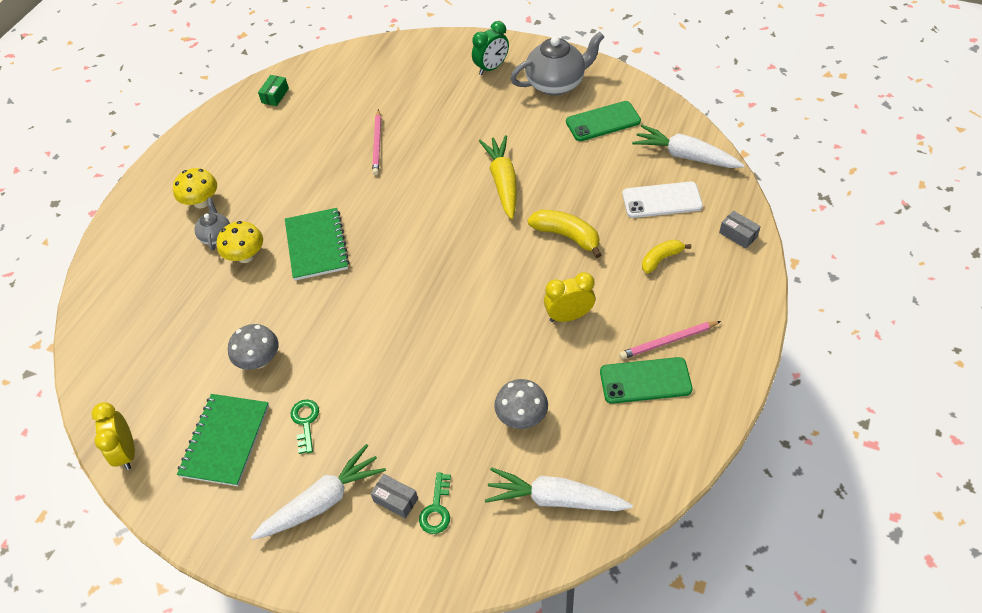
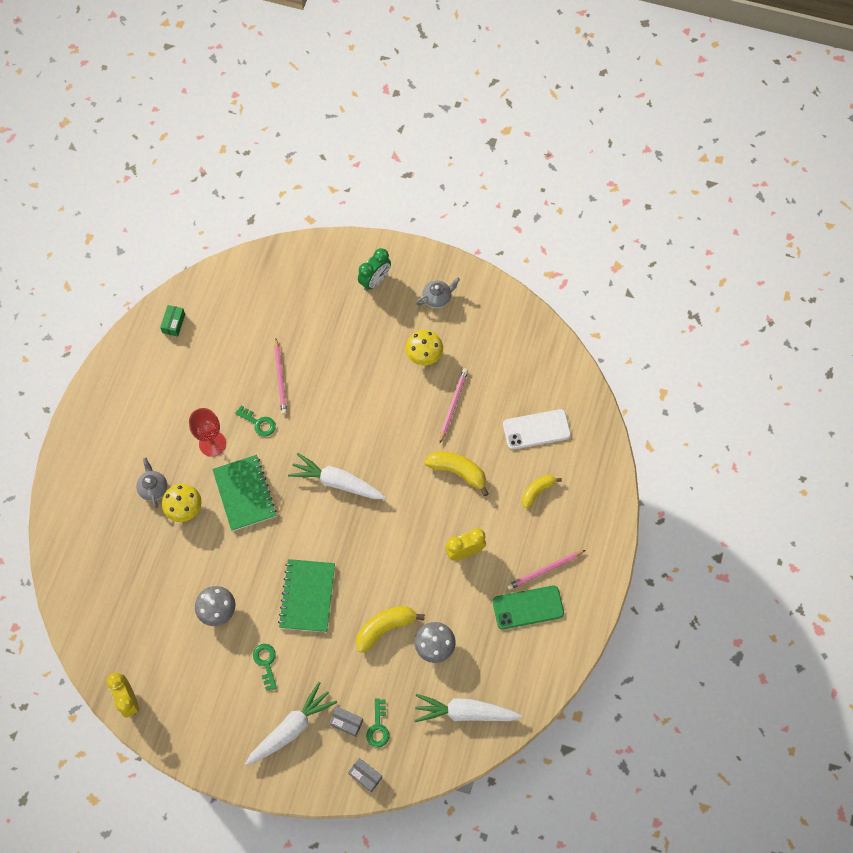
camera: 10 degrees left, 15 degrees up
(201, 202) = (132, 452): yellow mushroom -> yellow mushroom (424, 355)
(225, 441) = (205, 684): green notebook -> green notebook (307, 596)
(291, 198) = (212, 443): none -> red goblet
(346, 182) = (259, 423): none -> green key
(461, 392) = (385, 628): none -> yellow banana
(503, 182) = (398, 416): yellow carrot -> none
(556, 83) = (437, 298): grey teapot -> grey teapot, size x0.53
(566, 174) = (453, 405): none -> pink pencil
(603, 121) = (482, 343): green phone -> none
(685, 156) = (556, 379): white carrot -> white carrot (337, 482)
(738, 235) = (600, 462): grey box -> grey box (365, 775)

